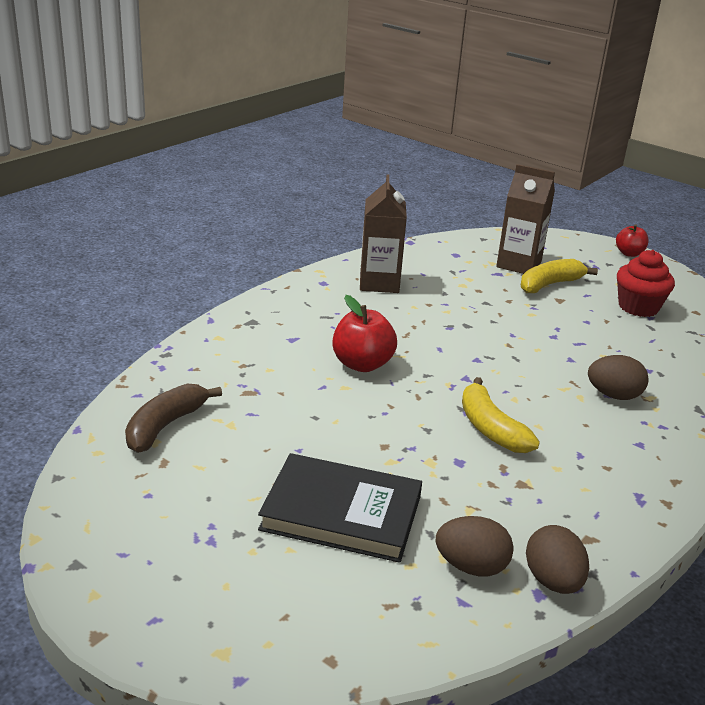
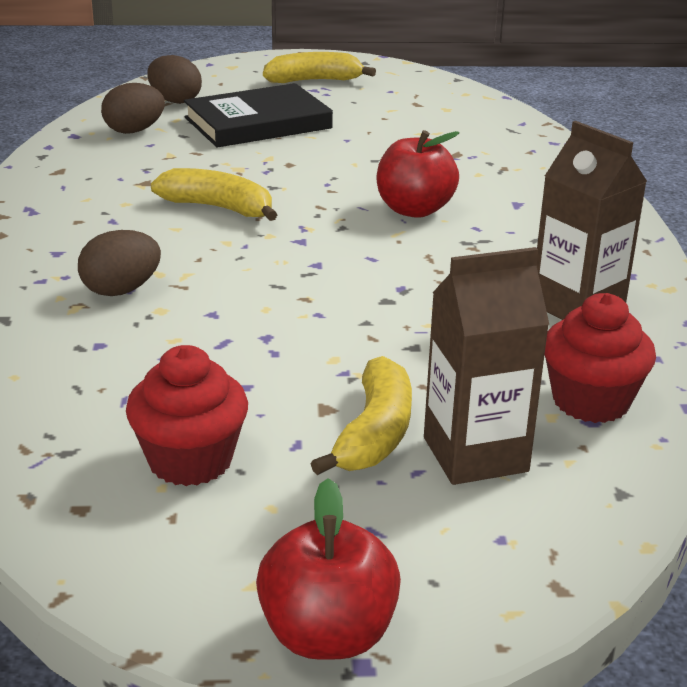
camera: 140 degrees right, 0 degrees up
(165, 426) = (460, 116): brown banana -> none
(185, 557) = (314, 81): none -> yellow banana
(444, 258) = (591, 401): none -> red cupcake
(552, 581) = (69, 143): brown egg -> brown egg (175, 101)
(629, 253) = (328, 634): red apple -> red apple, size x1.58

